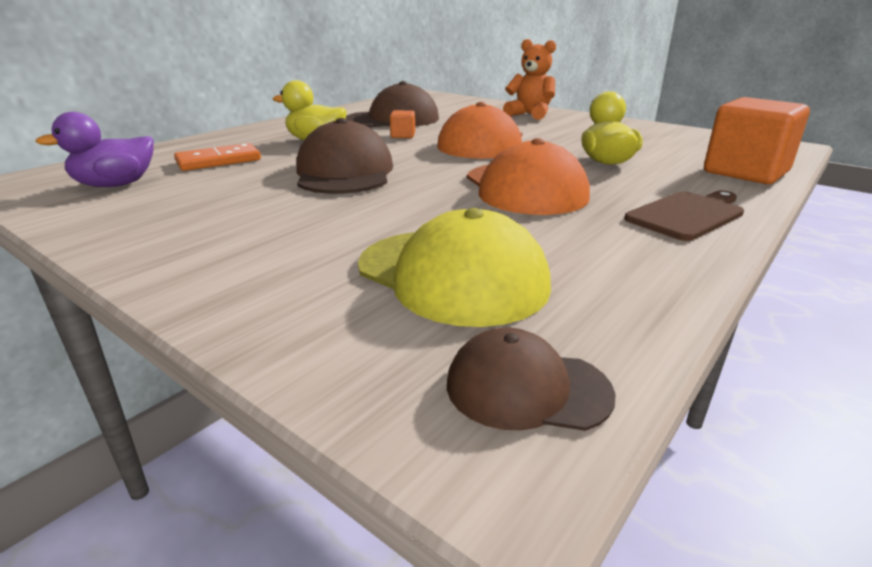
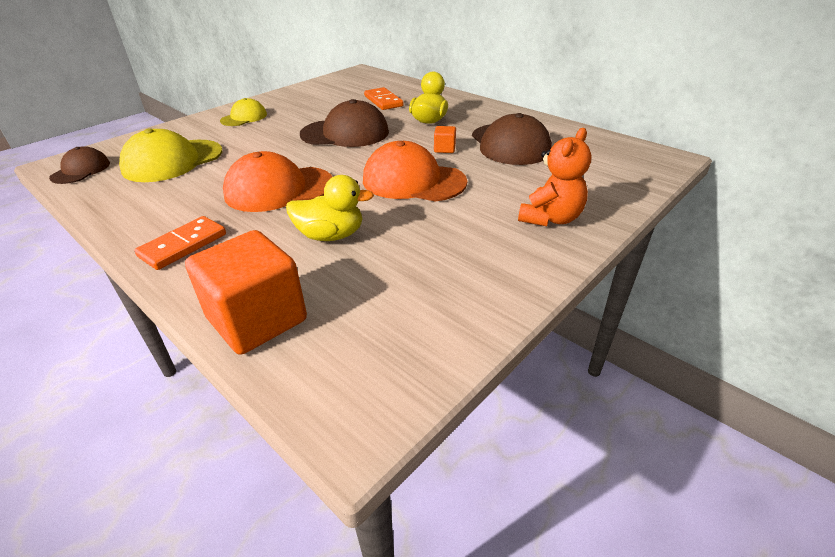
camera: 95 degrees right, 10 degrees up
(115, 185) = (345, 88): purple duck -> none
(226, 247) = (244, 117): none -> yellow cap
(687, 215) = (183, 245): brown cutting board -> orange domino

